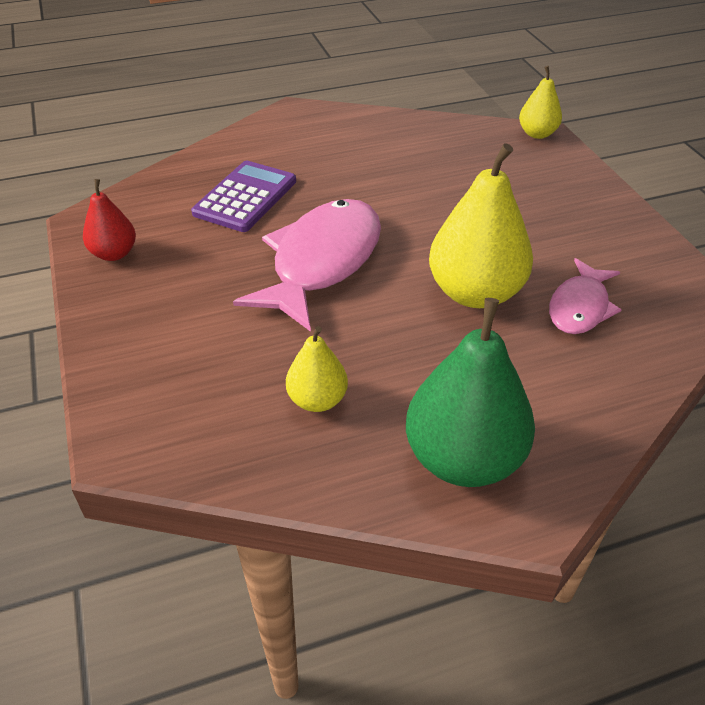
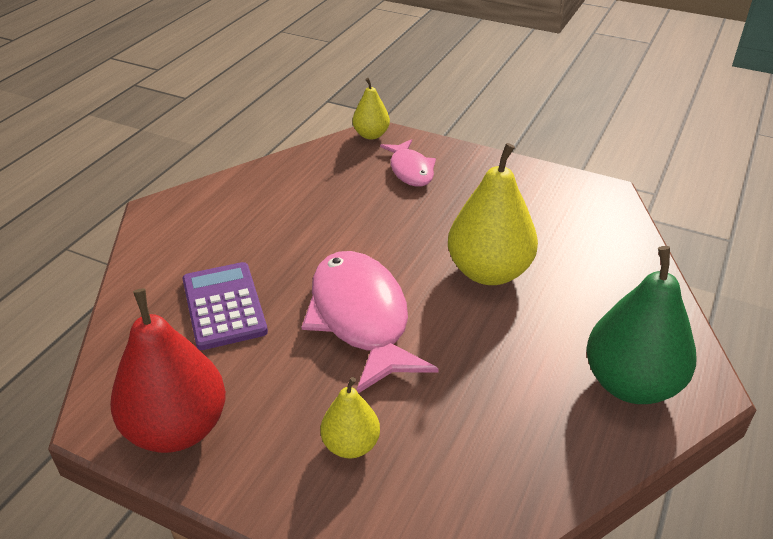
camera: 45 degrees left, 5 degrees down
(114, 253) = (177, 429): red pear -> red pear, size x1.86
(317, 400) = (502, 417): yellow pear -> yellow pear (351, 445)
(580, 307) = (556, 241): pink fish -> pink fish (410, 170)

